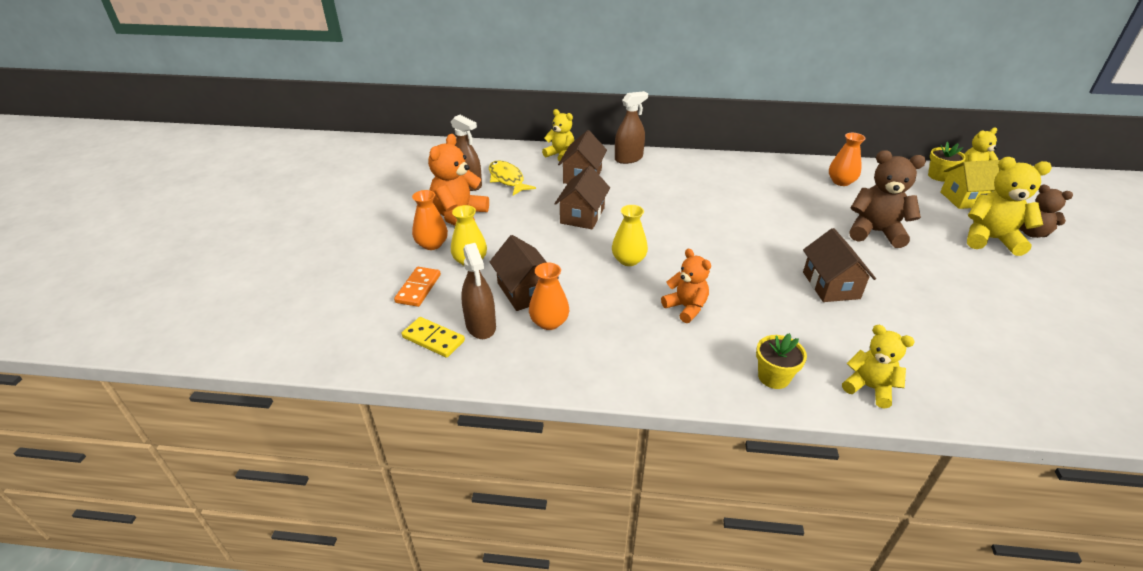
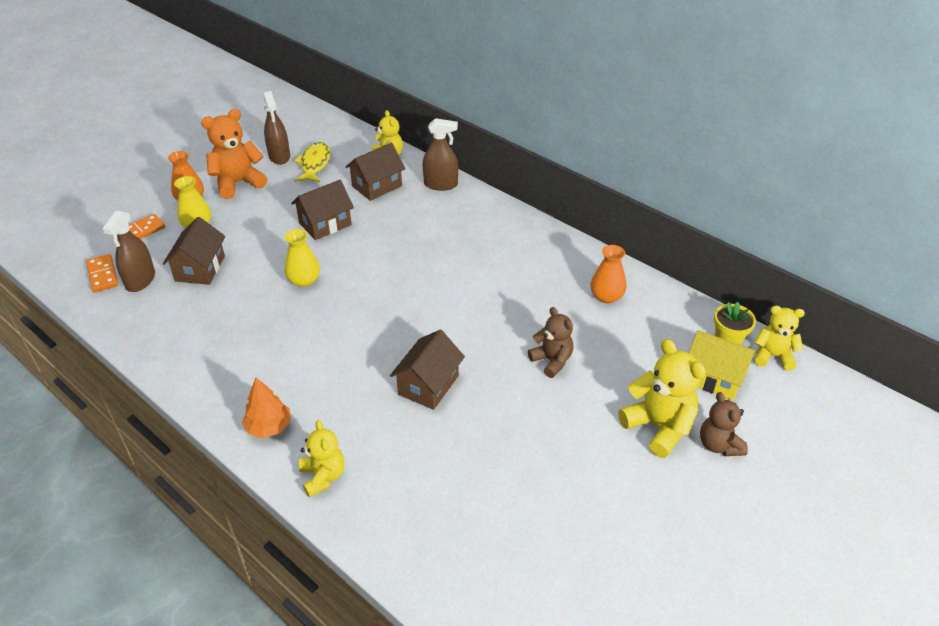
camera: 35 degrees right, 5 degrees up
(433, 339) = (103, 275): yellow domino -> orange domino
(549, 322) = (184, 301): orange vase -> none
(686, 308) = (288, 341): orange teddy bear -> none
(773, 377) = (269, 427): yellow flower pot -> orange tree
(875, 232) = (552, 361): brown teddy bear -> brown teddy bear, size x0.65

